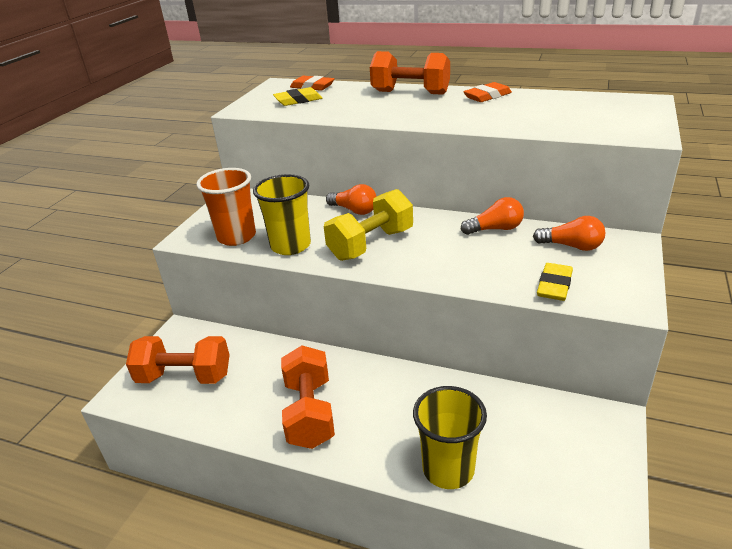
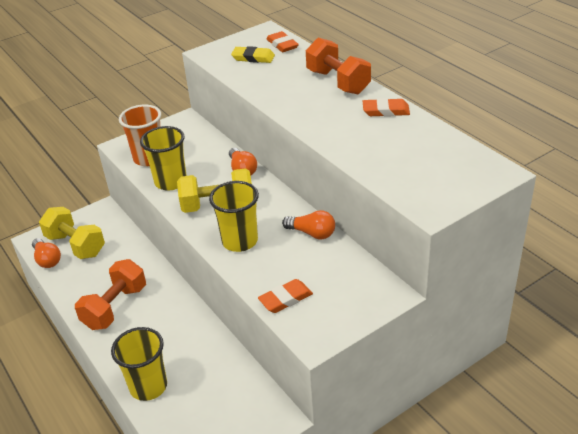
camera: 35 degrees right, 5 degrees up
(185, 376) = (76, 245): orange dumbbell -> yellow dumbbell
(438, 262) = (240, 241): none -> yellow cup
(554, 285) = (285, 299): yellow eraser -> orange eraser
(571, 246) = (342, 275): orange light bulb -> orange light bulb (47, 260)

